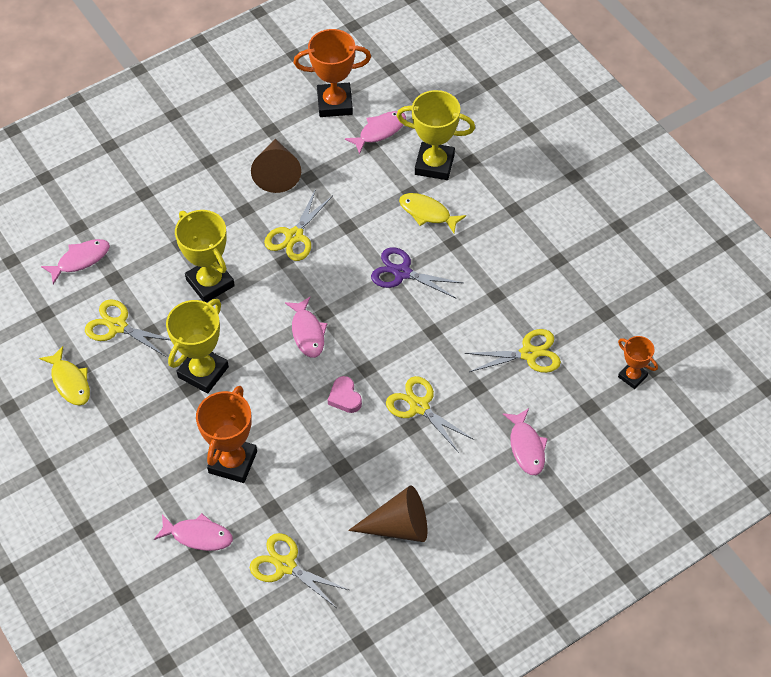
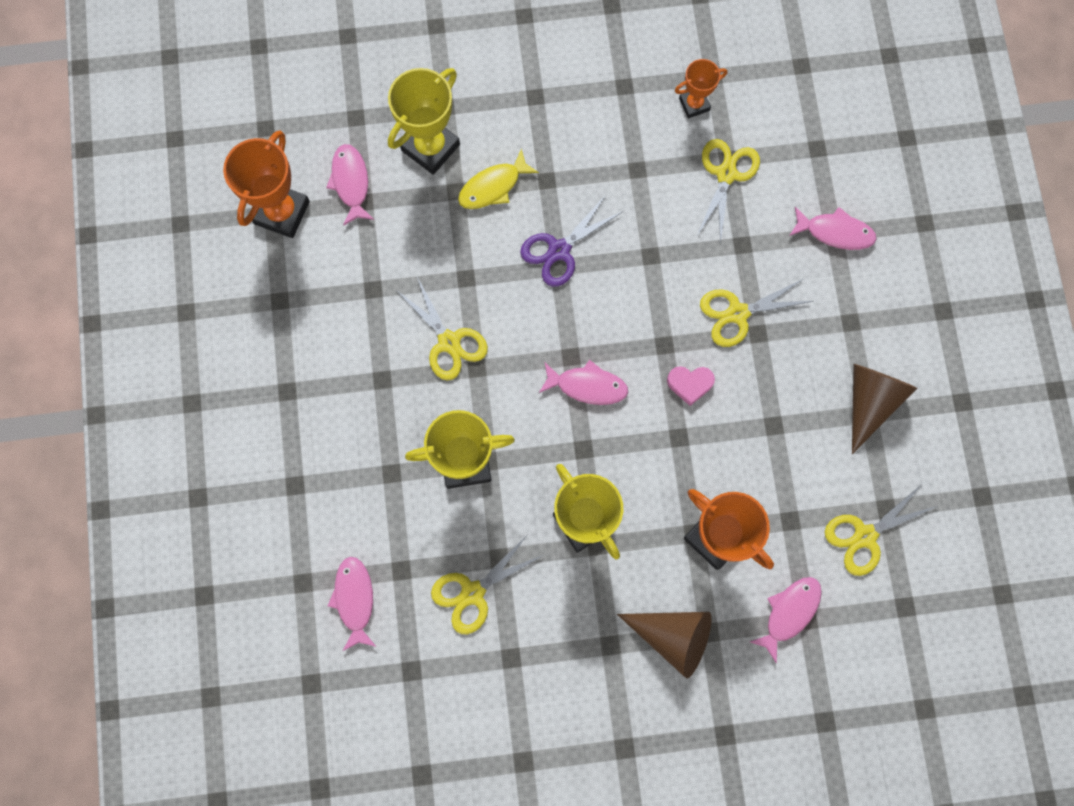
camera: 65 degrees left, 20 degrees up
(70, 382) = (523, 678): yellow fish -> none
(277, 173) = (348, 321): brown cone -> brown cone (673, 636)
(632, 376) = (801, 90): orange trophy -> orange trophy (694, 104)

